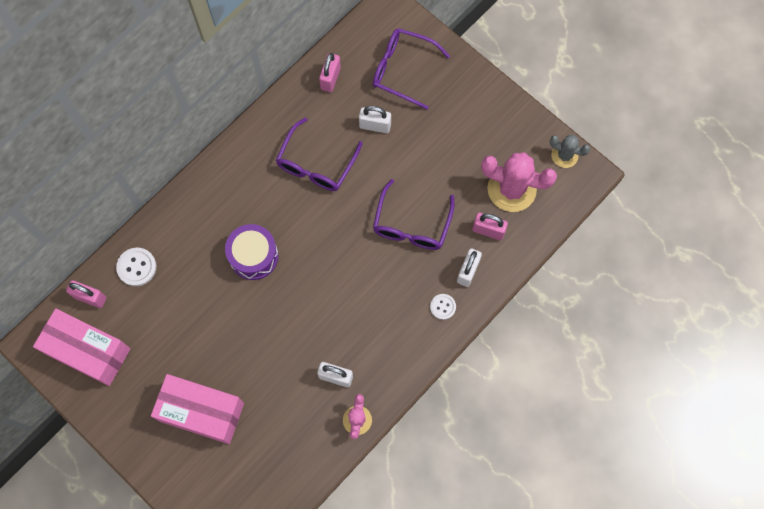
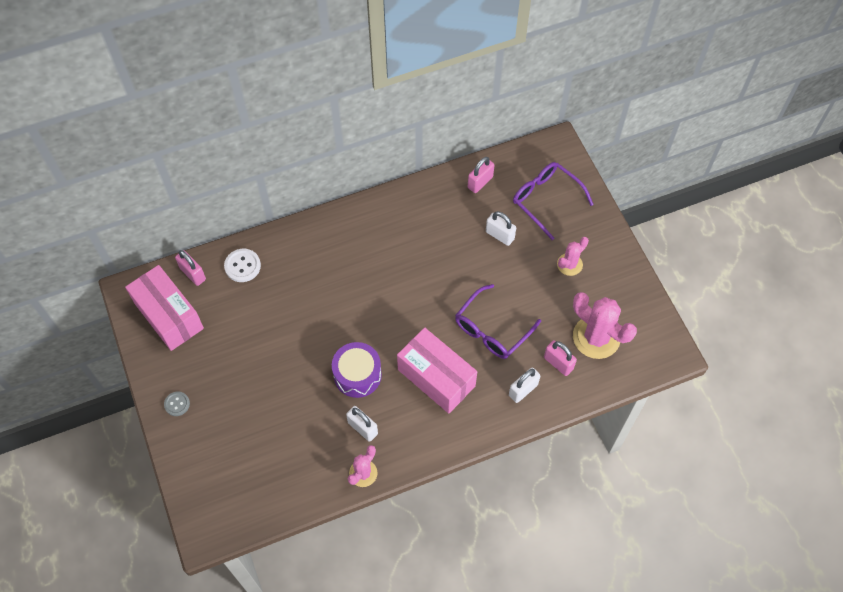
camera: 25 degrees right, 10 degrees down
(143, 436) = (177, 404): none -> grey button
(202, 412) = (235, 406): pink box -> pink box (436, 378)
(253, 256) = (343, 298): purple drum -> purple drum (357, 375)
(316, 164) = (433, 246): purple glasses -> none
(442, 307) = (486, 410): white button -> none
(454, 127) = (569, 264): none -> pink cactus
(564, 155) = (658, 329): grey cactus -> none

